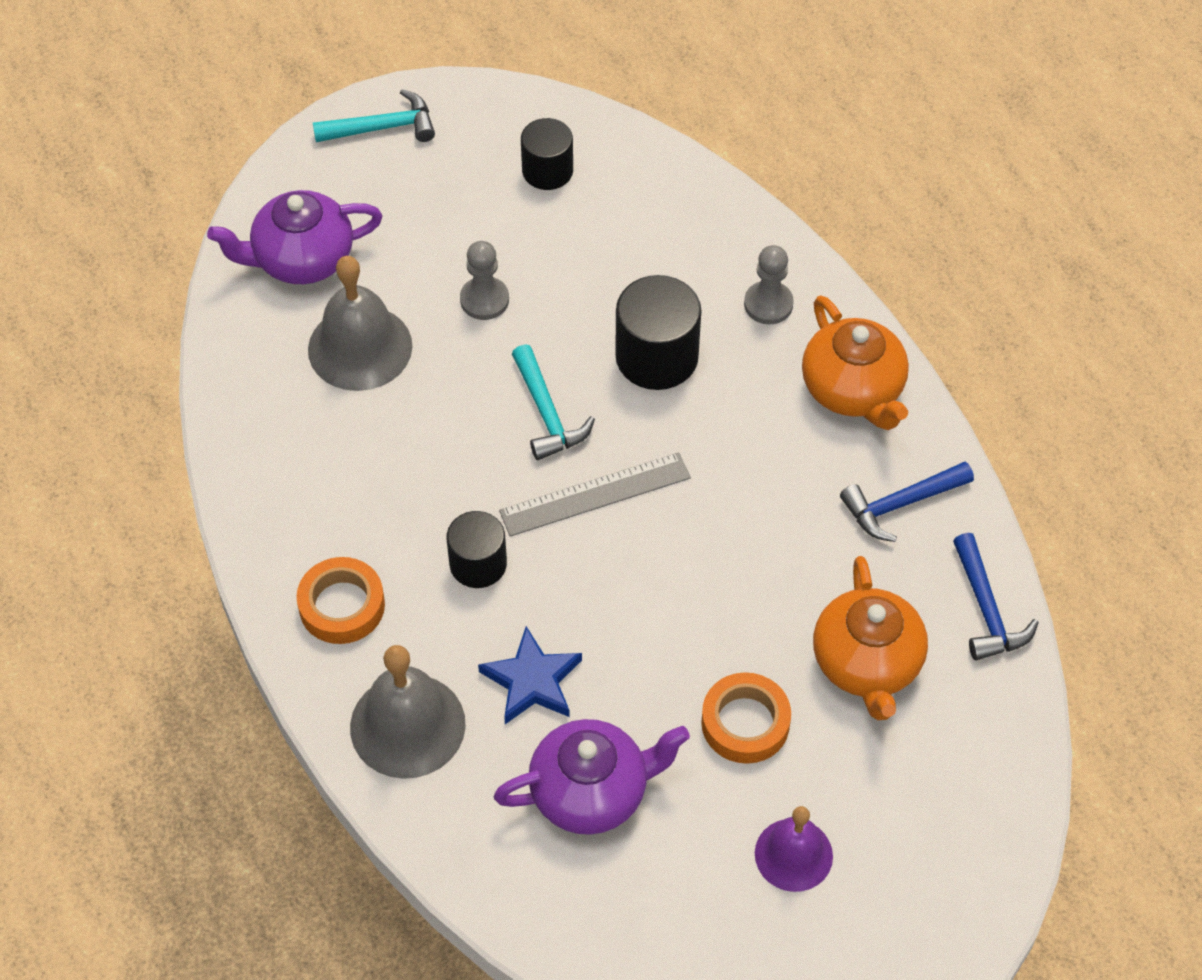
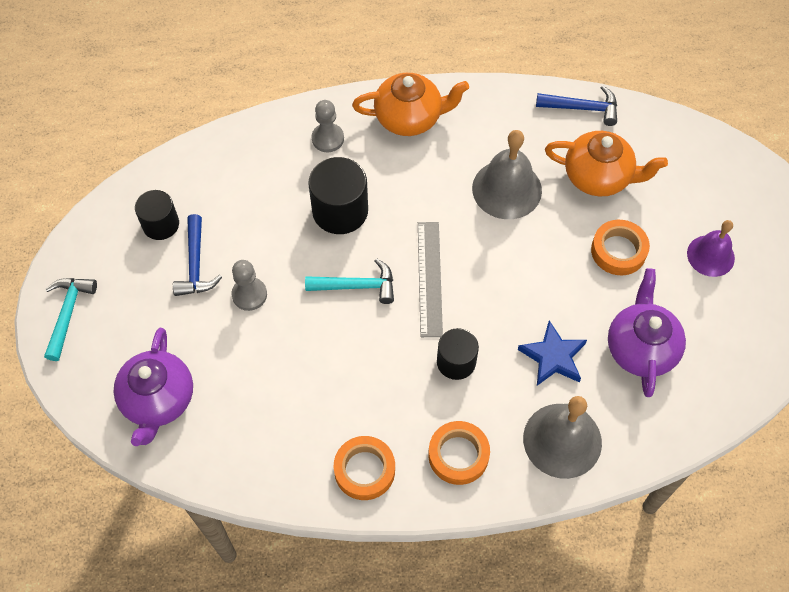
camera: 70 degrees left, 5 degrees up
(284, 506) = (364, 470): none -> orange tape
(360, 347) = (253, 384): grey bell -> grey bell (507, 189)
(900, 504) = (498, 123): blue hammer -> blue hammer (196, 264)

